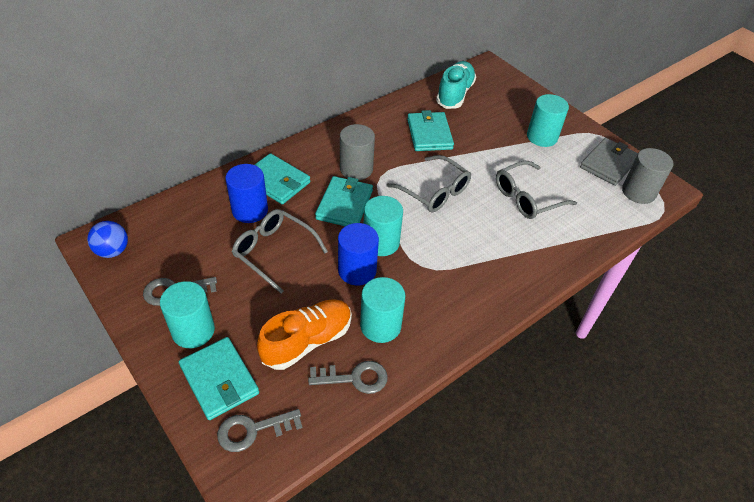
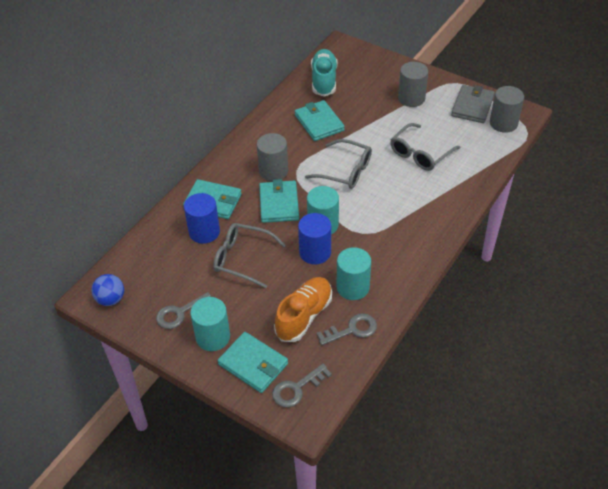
camera: 15 degrees left, 0 degrees up
(542, 137) = (411, 98): turquoise cylinder -> grey cylinder

